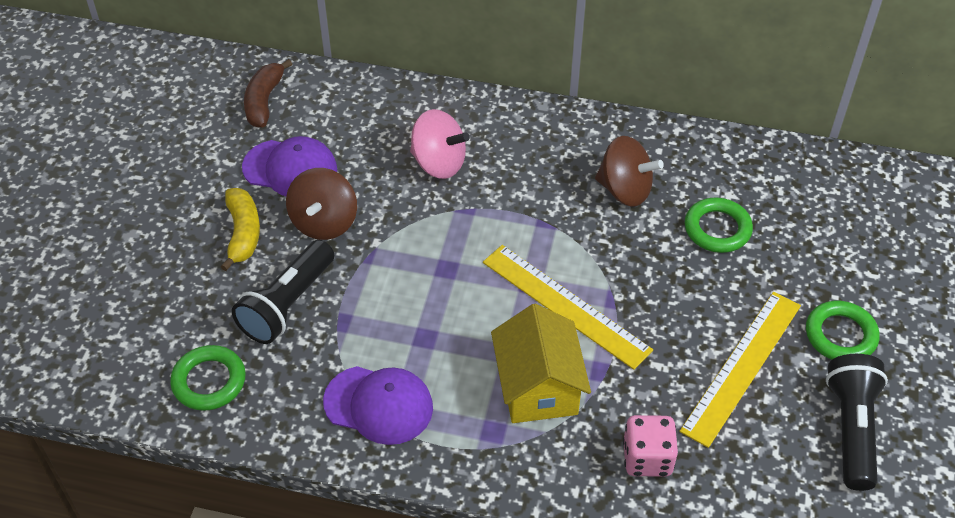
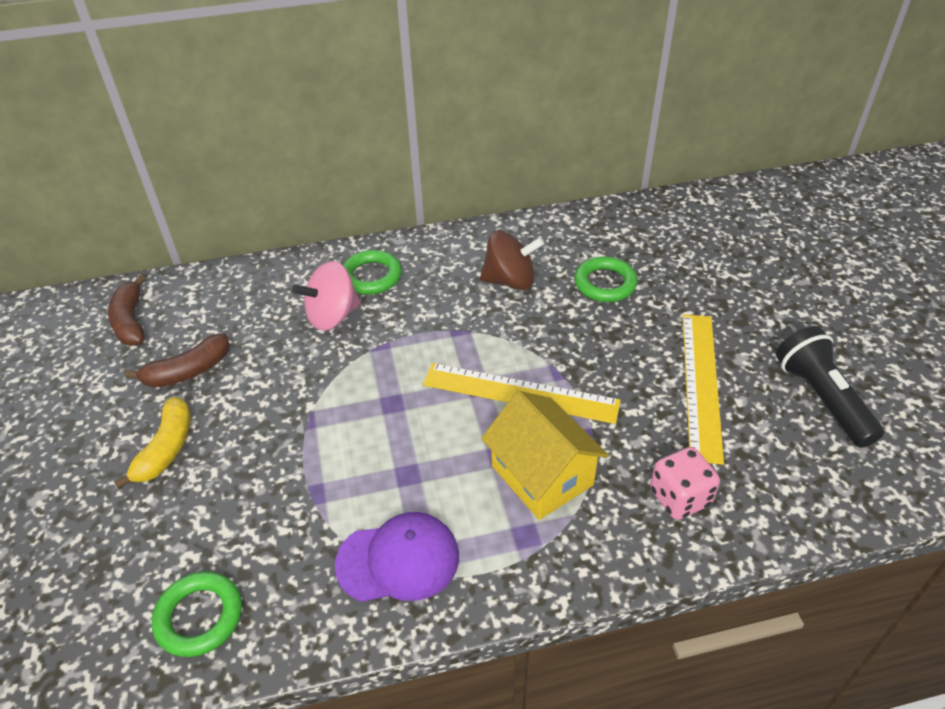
camera: 25 degrees left, 5 degrees down
(243, 233) = (166, 449): yellow banana -> yellow banana turned 45 degrees clockwise
(287, 304) = (249, 499): black flashlight -> none
(290, 169) = (188, 371): purple cap -> brown banana
(324, 222) = (248, 407): brown spinning top -> none
(438, 163) = (332, 316): pink spinning top -> pink spinning top turned 150 degrees clockwise
(840, 335) = (757, 328): green ring -> green ring (371, 276)

